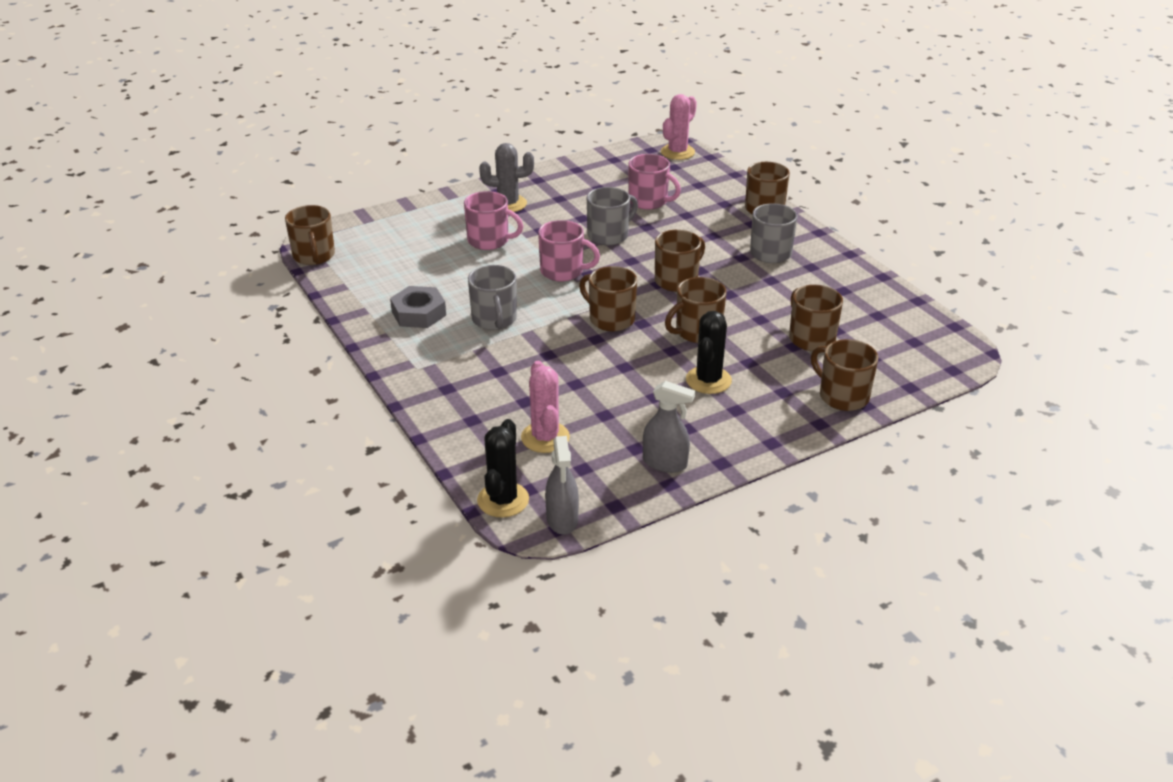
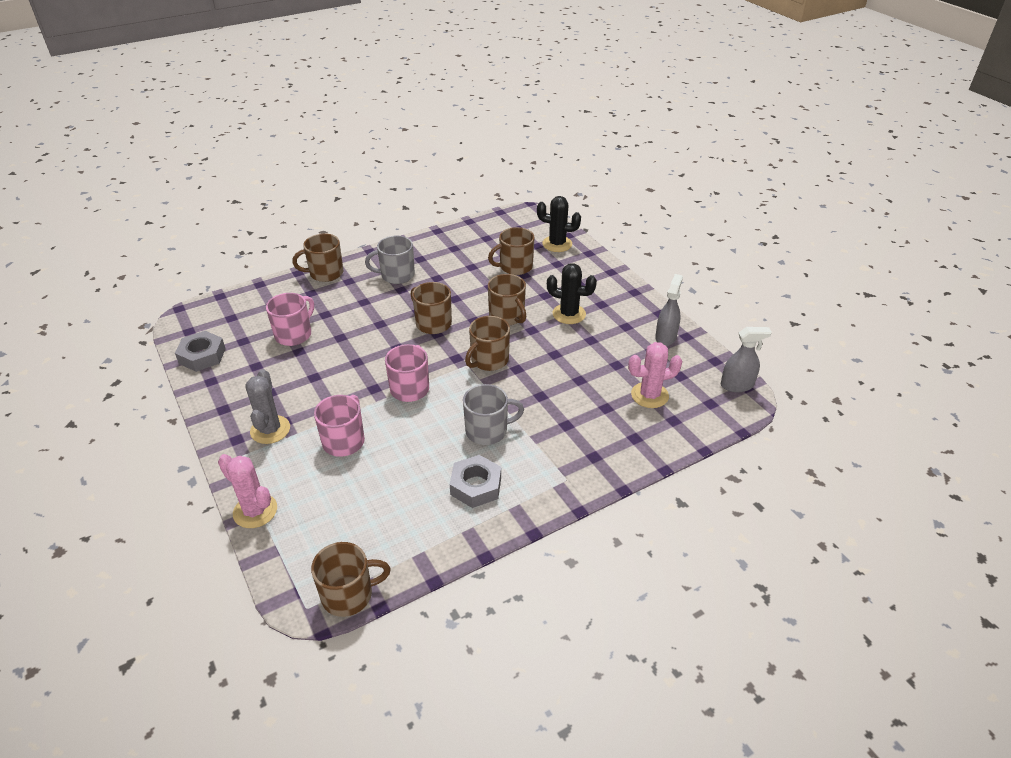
camera: 90 degrees left, 5 degrees up
(503, 500) = (726, 415): black cactus -> black cactus (557, 244)
(609, 235) = (351, 360): grey mug -> none
(612, 161) = (202, 356): none -> grey nut
(677, 152) = (202, 314): pink cactus -> pink cactus (255, 511)
(842, 396) = (581, 260): brown mug -> none

